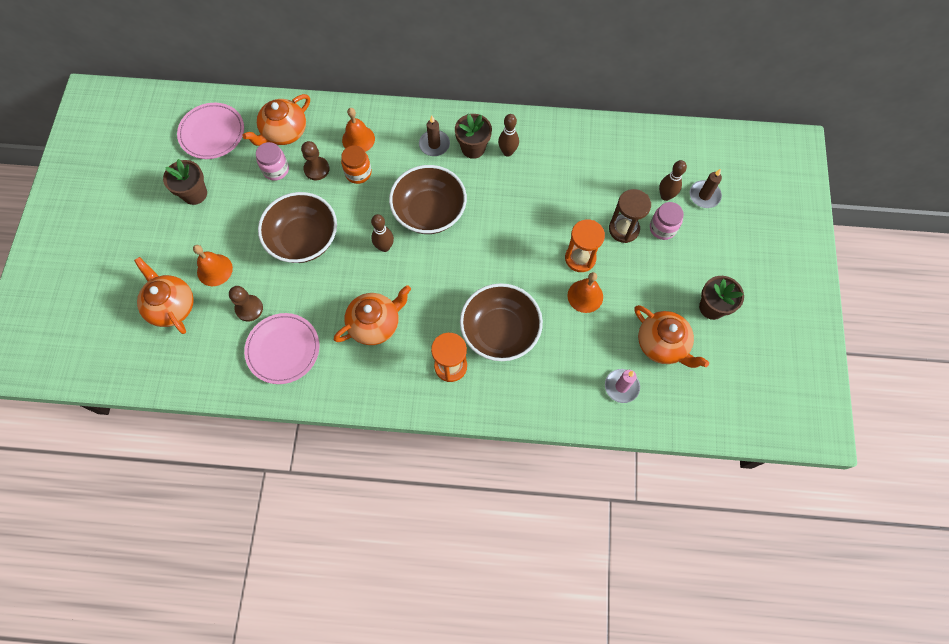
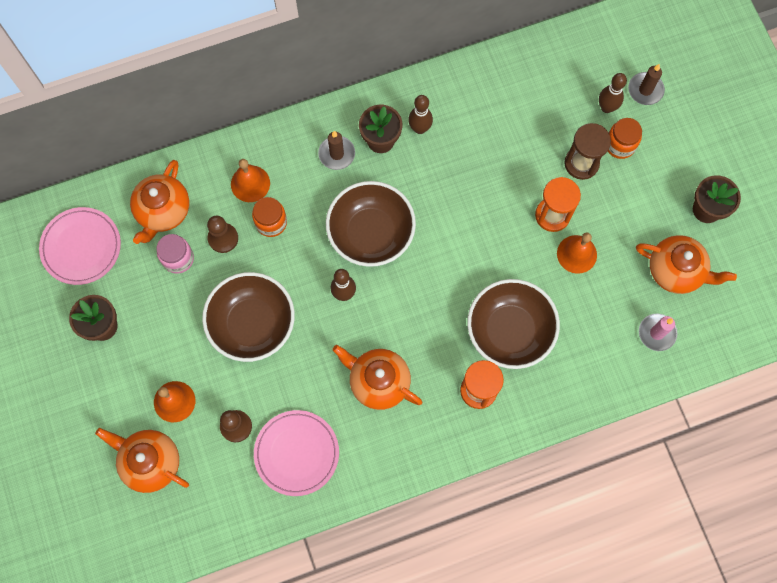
camera: 25 degrees left, 5 degrees up
(375, 324) = (378, 381): orange teapot -> orange teapot turned 90 degrees counterclockwise
(662, 228) = (620, 145): pink jar -> orange jar

